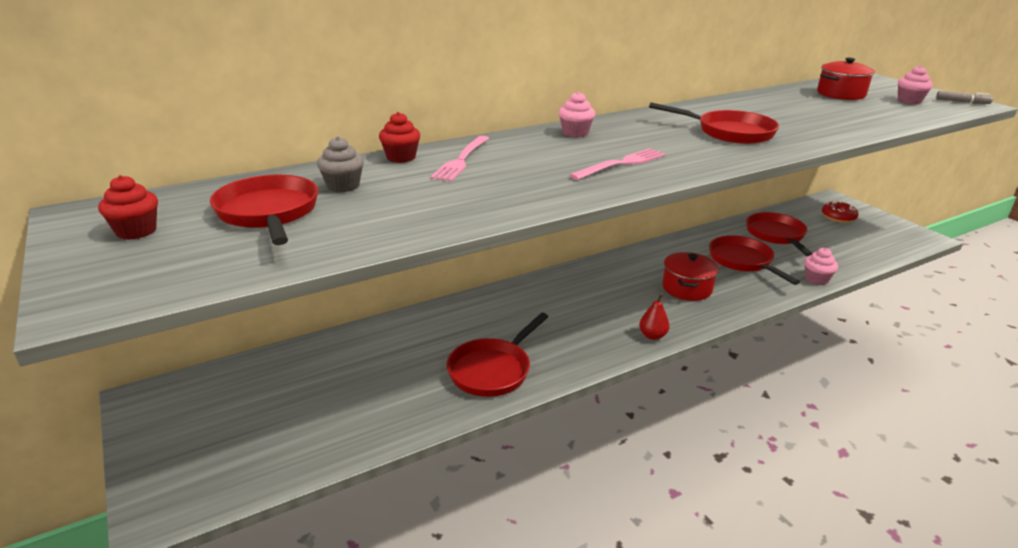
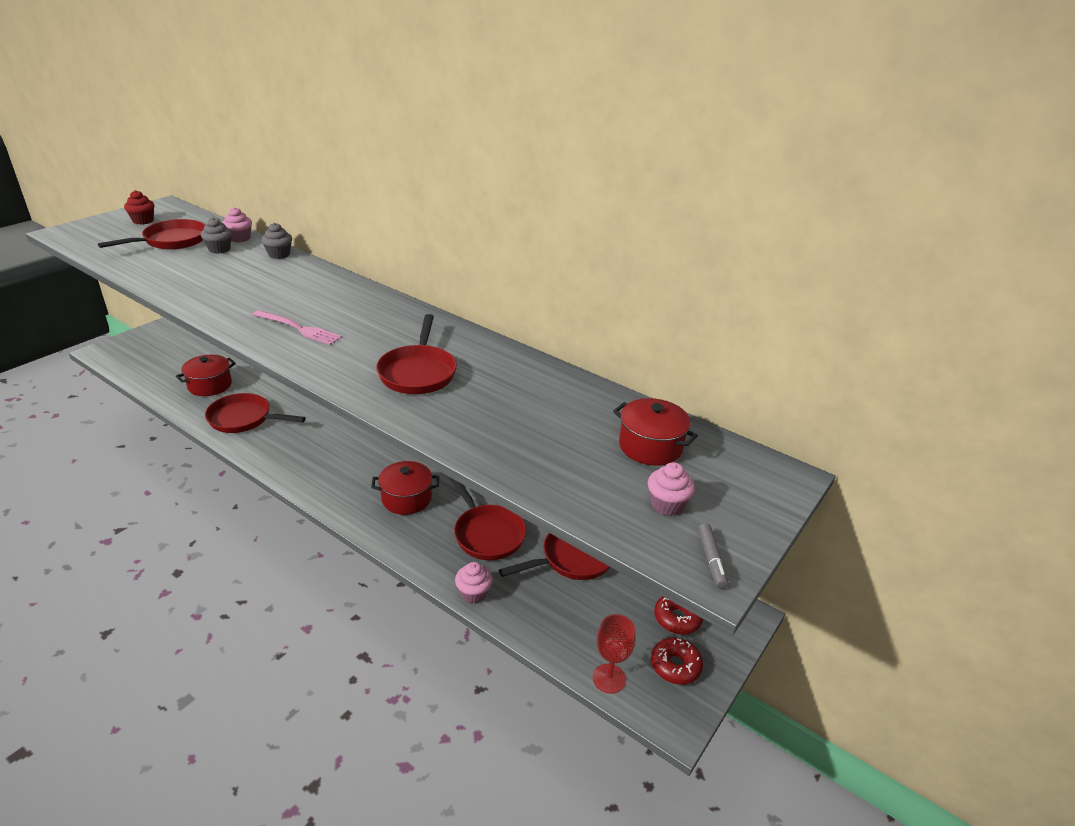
camera: 65 degrees right, 5 degrees up
(386, 392) = (210, 385): none -> red pot
(401, 157) = (279, 254): red cupcake -> grey cupcake
(461, 160) = (282, 273): pink fork -> none
(575, 133) = (371, 303): pink cupcake -> pink cupcake (240, 238)
(652, 336) = (313, 486): red pear -> none
(743, 261) = (487, 533): red pan -> red pan turned 105 degrees clockwise
(881, 227) = (675, 666): none -> red donut
(897, 249) = (609, 678): none -> red goblet

